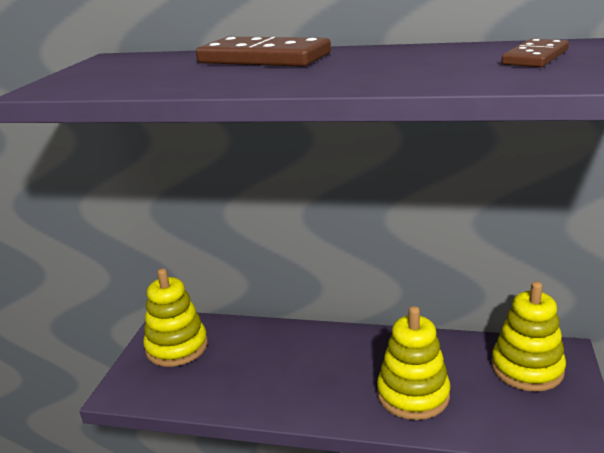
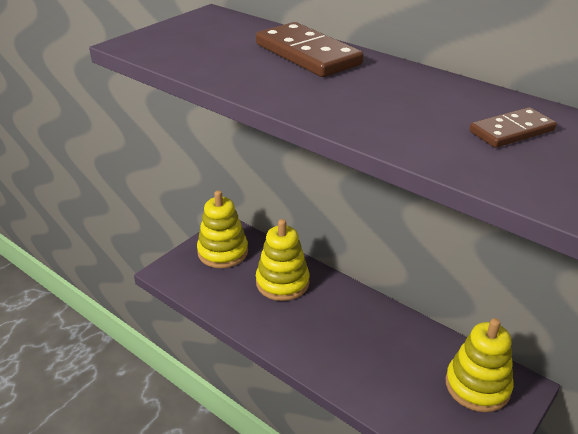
camera: 25 degrees right, 10 degrees up
(413, 395) = (365, 365): yellow stacking toy -> yellow stacking toy (282, 282)

